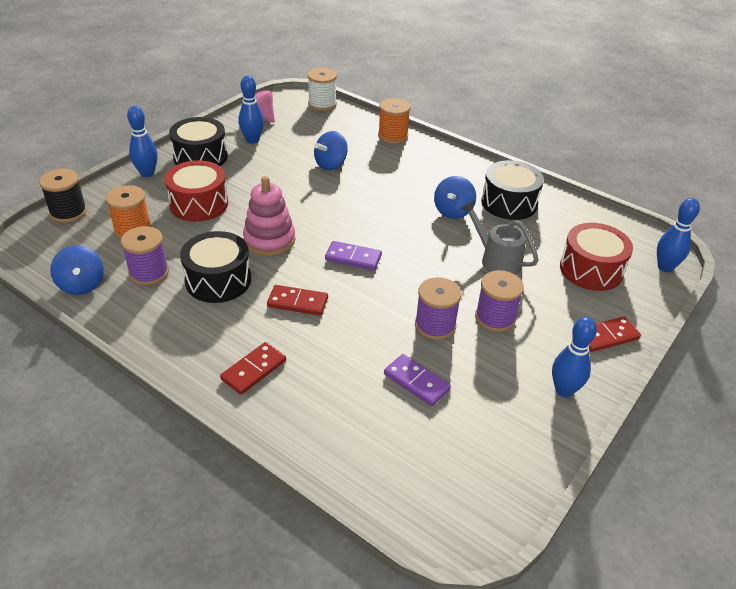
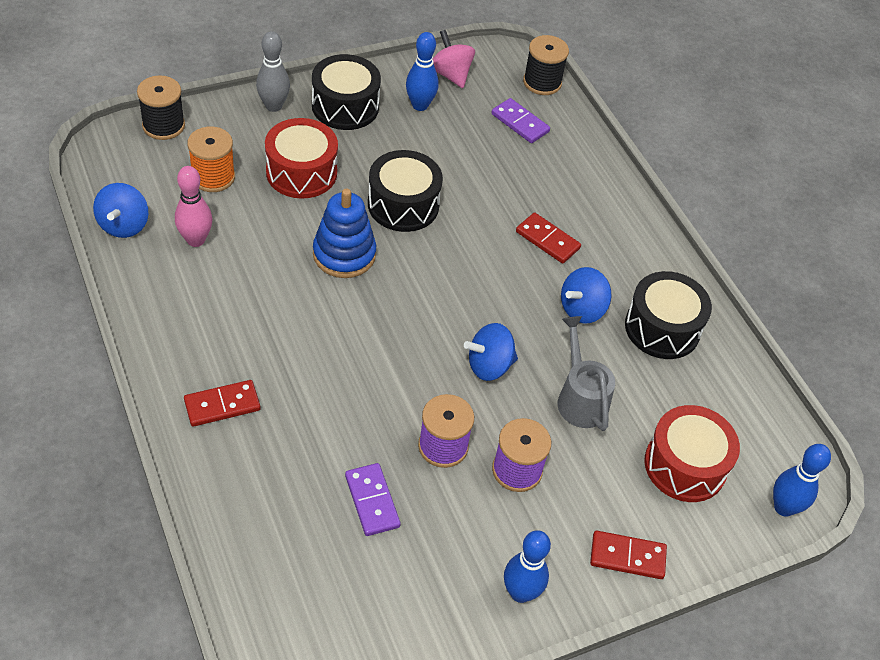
camera: 25 degrees right, 10 degrees up
(147, 173) = (273, 106): blue bowling pin -> grey bowling pin
(149, 273) = (196, 240): purple spool -> pink bowling pin
(218, 280) = (257, 281): black drum -> black drum (403, 205)
(269, 240) = (344, 254): pink stacking toy -> blue stacking toy
(297, 302) = (319, 347): red domino -> red domino (547, 240)
(322, 104) = (542, 82): white spool -> black spool
(331, 164) = (486, 179): blue spinning top -> blue spinning top (489, 366)
(353, 258) = (418, 319): purple domino -> purple domino (520, 123)
(393, 136) = (594, 167): orange spool -> none

